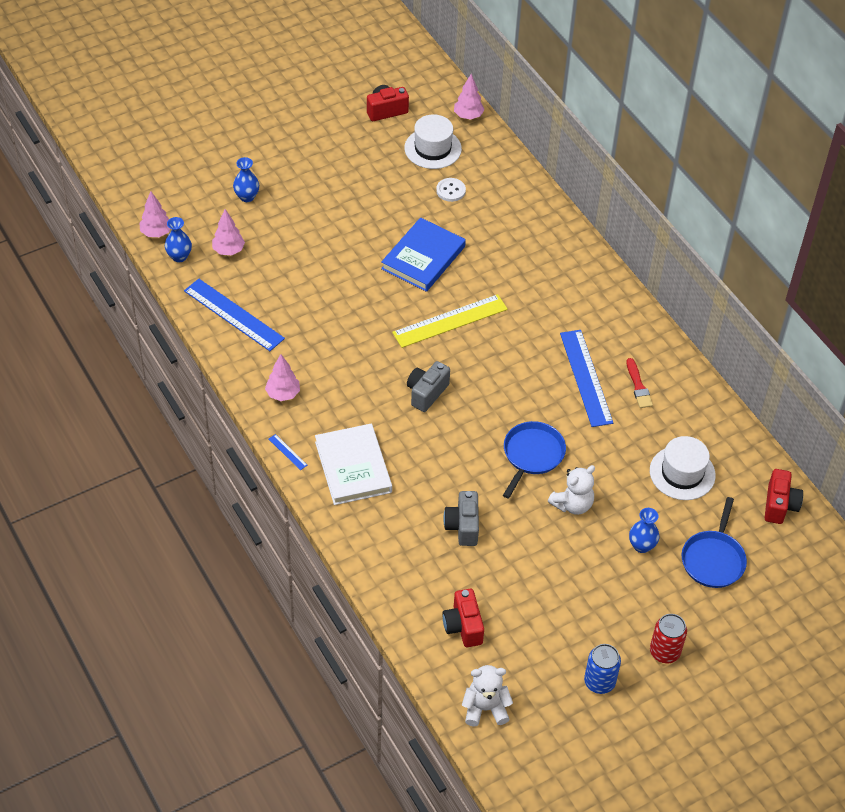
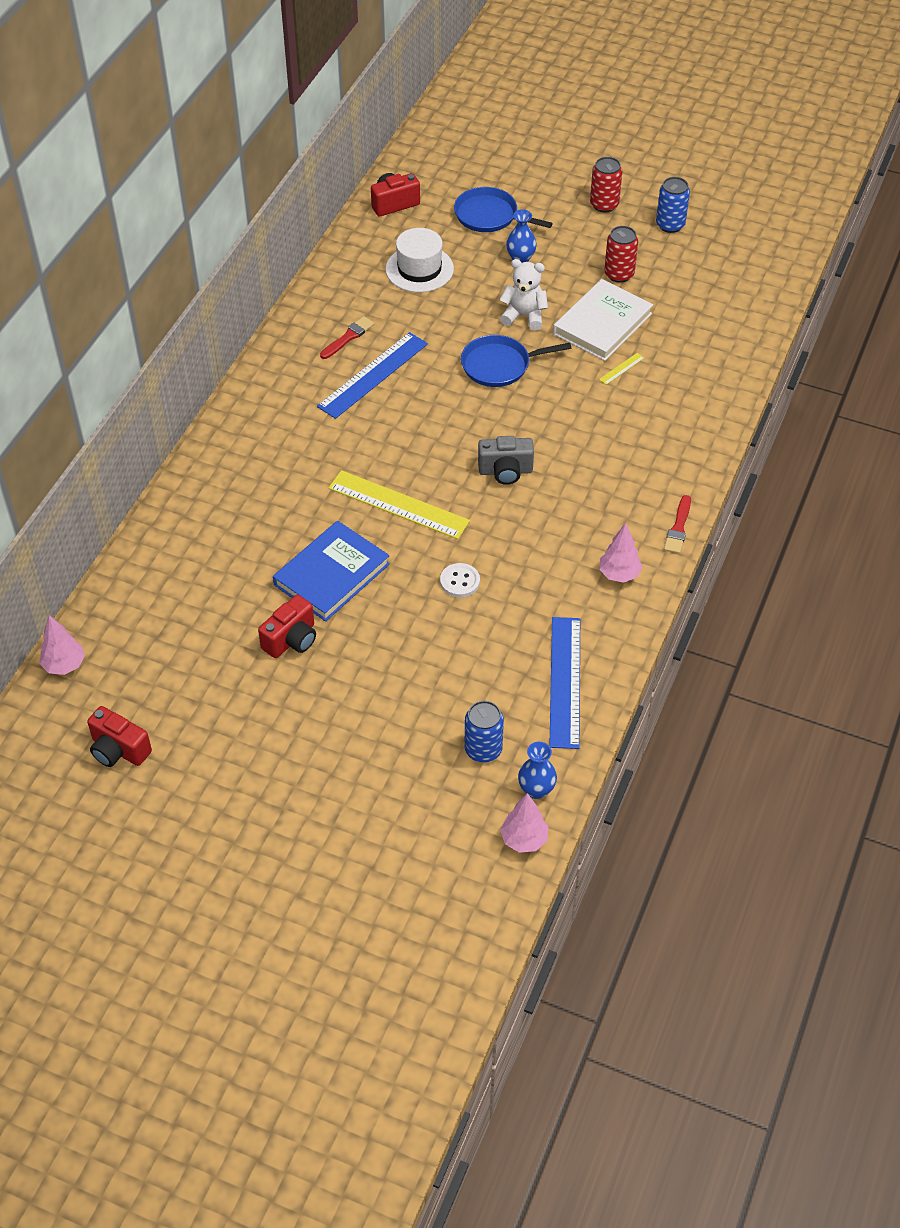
camera: 125 degrees left, 0 degrees up
(228, 250) = (483, 750): pink tree -> blue can
(247, 197) = (386, 791): blue vase -> none
(287, 452) = (678, 528): blue ruler -> red brush
(353, 467) = (642, 472): white book -> white book (602, 324)
(423, 258) = (331, 574): blue book -> blue book turned 45 degrees counterclockwise
(433, 148) = (150, 665): white hat -> none
(451, 191) = (207, 609): white button -> white button (460, 581)
(463, 526) = (621, 368): grey camera -> yellow ruler
(463, 626) = (712, 318): red camera -> red camera (291, 640)
(485, 708) = (765, 271): white teddy bear -> none
(568, 600) = (619, 274): none -> red can
(713, 559) = (489, 216): blue pan -> blue pan turned 135 degrees counterclockwise

